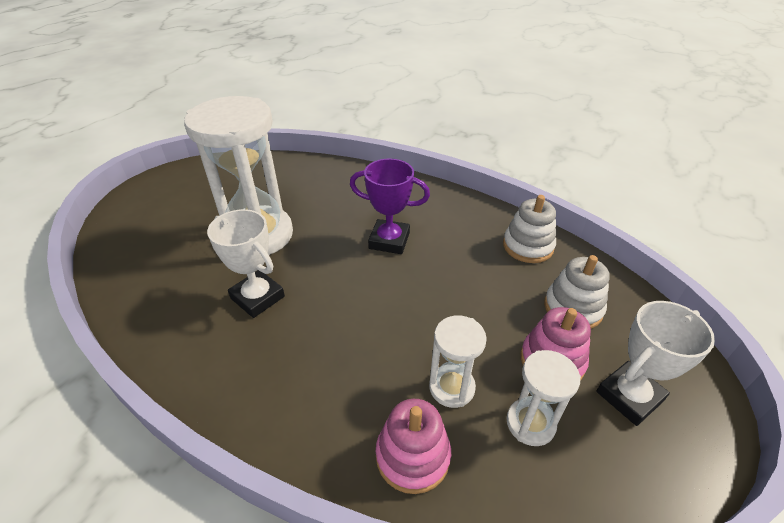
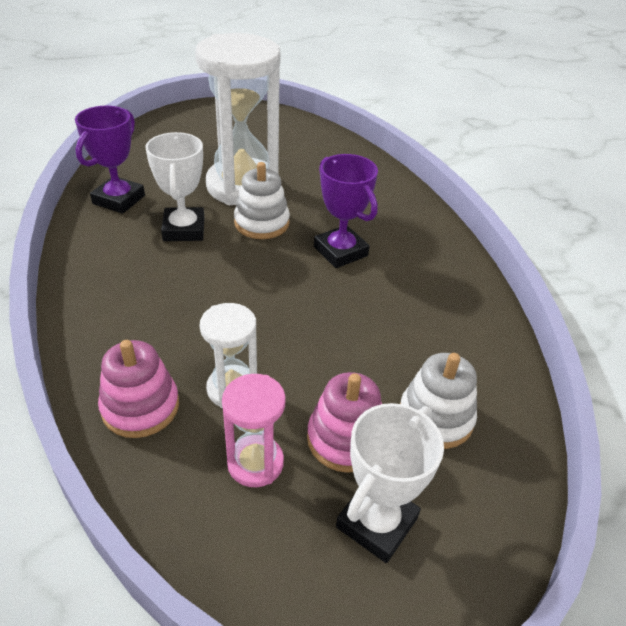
camera: 40 degrees right, 0 degrees up
(165, 309) = (119, 200): none -> purple trophy
(528, 246) = (471, 338): white stacking toy -> white stacking toy (261, 223)
(530, 423) = (255, 463): white hourglass -> pink hourglass
(629, 396) = (376, 522): white trophy -> white trophy turned 60 degrees counterclockwise

